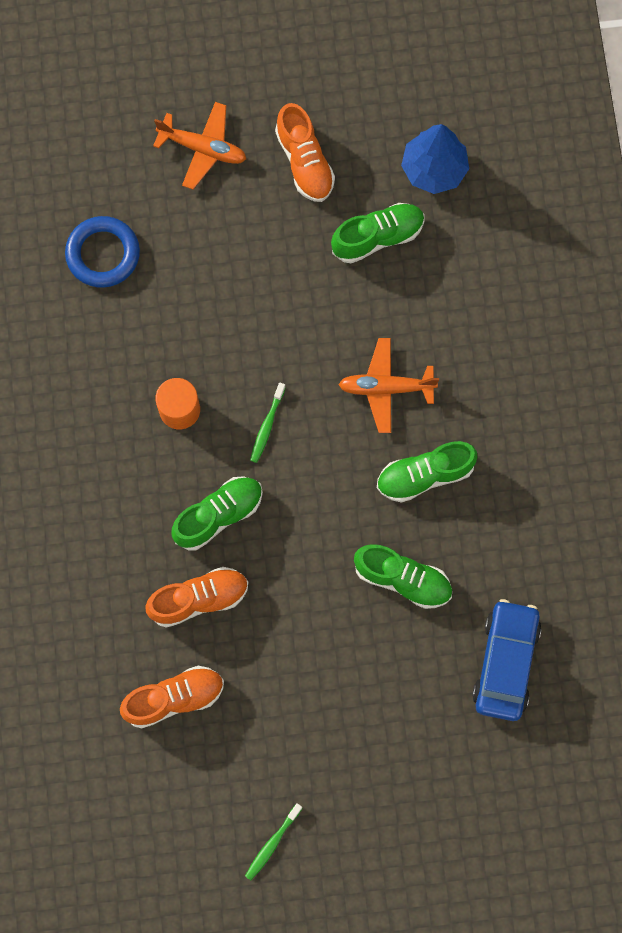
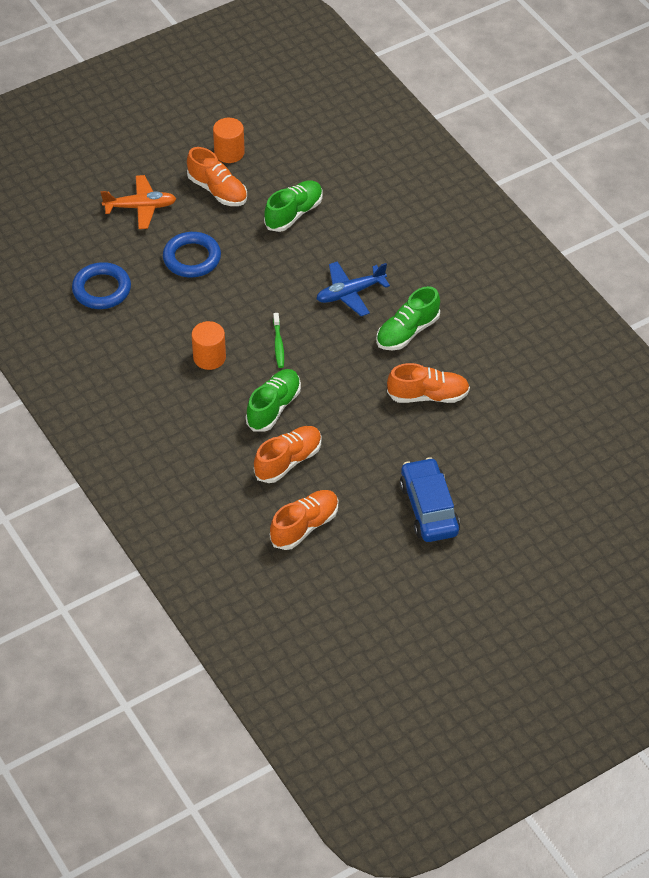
camera: 25 degrees left, 25 degrees down
(227, 253) = (192, 258): none -> blue ring
(272, 843) = (429, 585): green toothbrush -> none
(345, 108) = (229, 153): none -> orange cylinder
(386, 388) = (350, 293): orange plane -> blue plane
(402, 579) = (428, 396): green shoe -> orange shoe
(433, 169) = (310, 164): blue tree -> none
(505, 662) = (529, 416): blue car -> blue car (429, 508)

